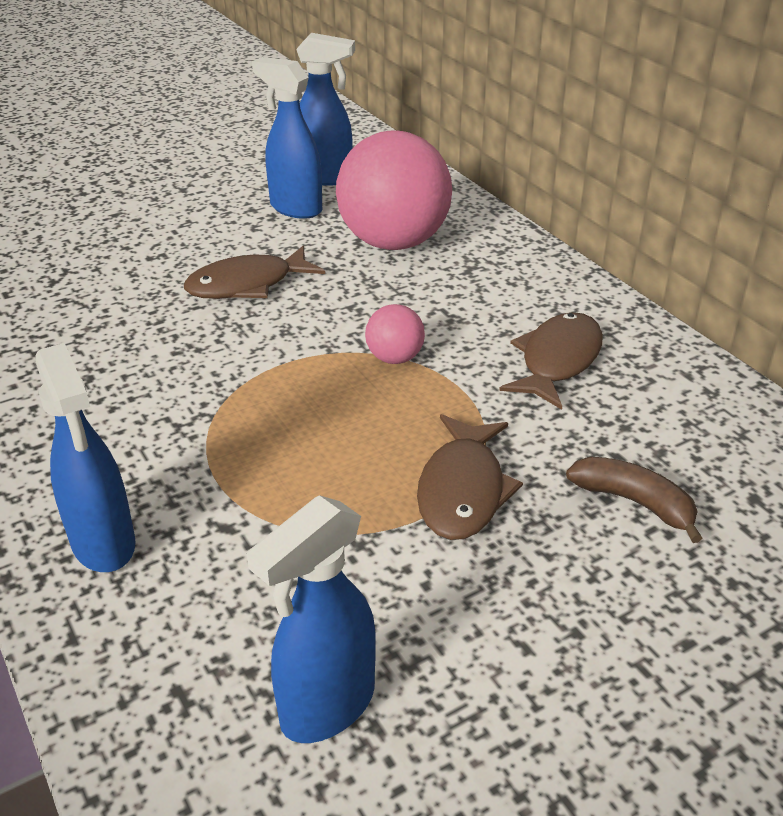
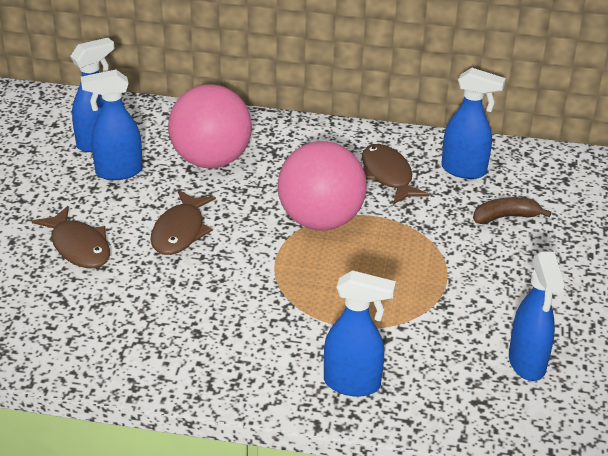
camera: 50 degrees left, 0 degrees up
(394, 358) = (320, 220): pink ball -> pink ball, size x2.28
(463, 490) = (444, 257): brown fish -> brown fish (79, 247)
(672, 413) = (464, 170): none -> blue spray bottle

